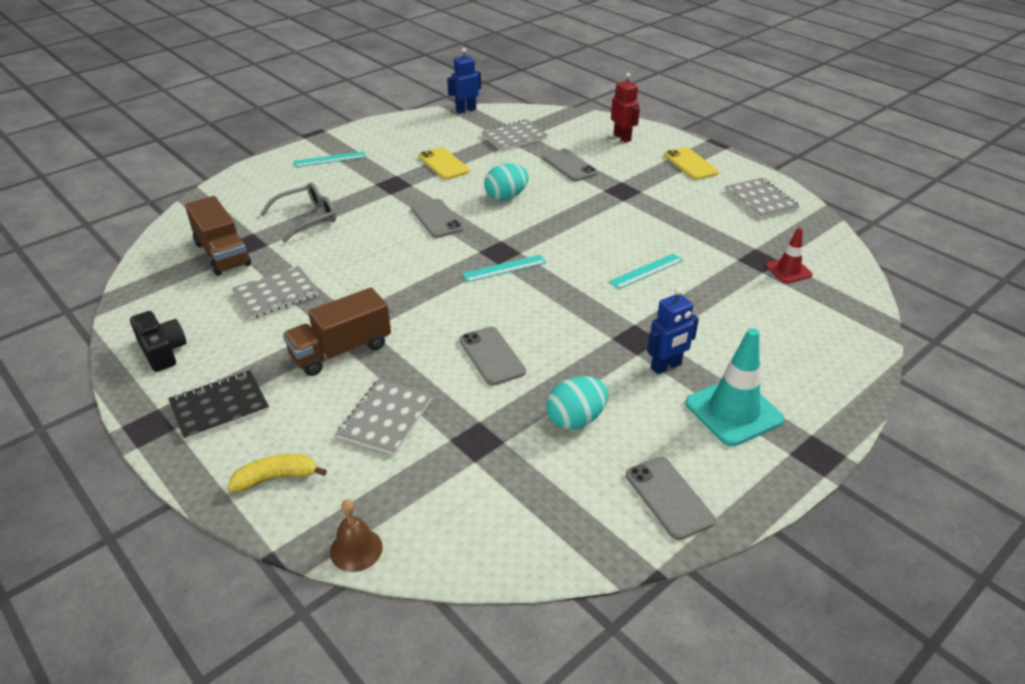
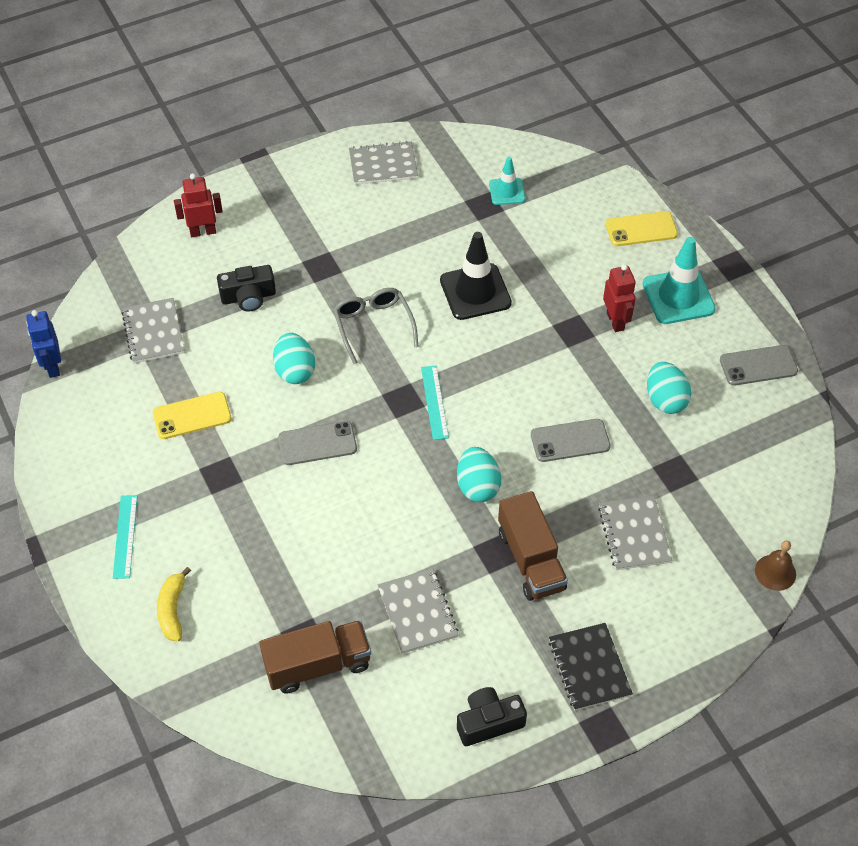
camera: 75 degrees left, 15 degrees up
(276, 478) = (690, 623): yellow banana -> yellow banana (172, 610)
(307, 218) = (268, 572): grey glasses -> grey glasses (373, 326)
(386, 418) = (634, 534): grey notebook -> grey notebook turned 45 degrees clockwise
(418, 306) = (477, 486): none -> turquoise egg
(569, 166) = (248, 297): grey phone -> black camera
(646, 271) = (475, 292): turquoise ruler -> black traffic cone
(666, 367) = (615, 321): blue robot -> red robot
(690, 164) = (290, 193): yellow phone -> yellow phone (641, 229)
(788, 270) = (507, 191): red traffic cone -> turquoise traffic cone

